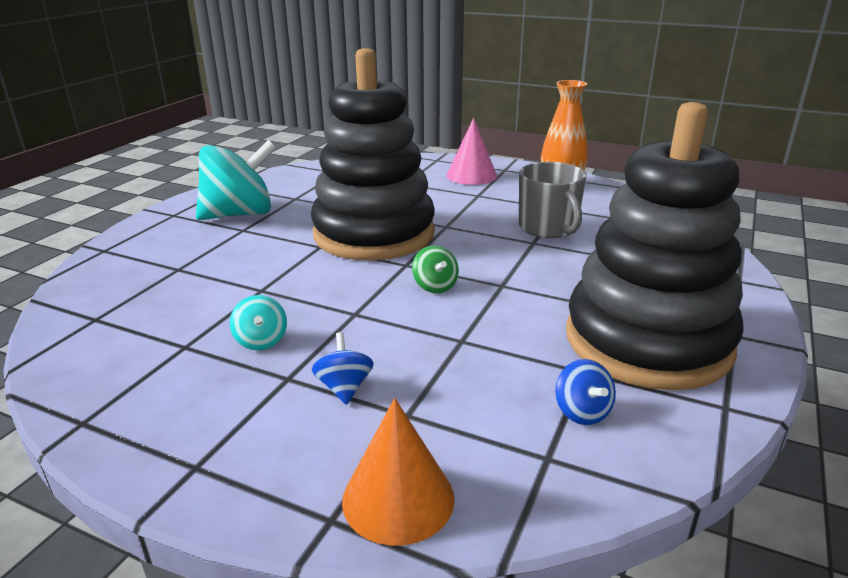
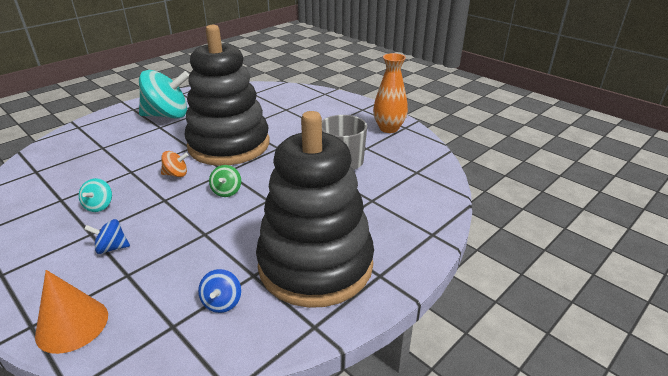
camera: 20 degrees right, 5 degrees up
(337, 280) = (176, 174): none -> orange spinning top
(344, 388) = (112, 248): blue spinning top -> blue spinning top turned 105 degrees counterclockwise
(471, 175) = (334, 110): pink cone -> none

